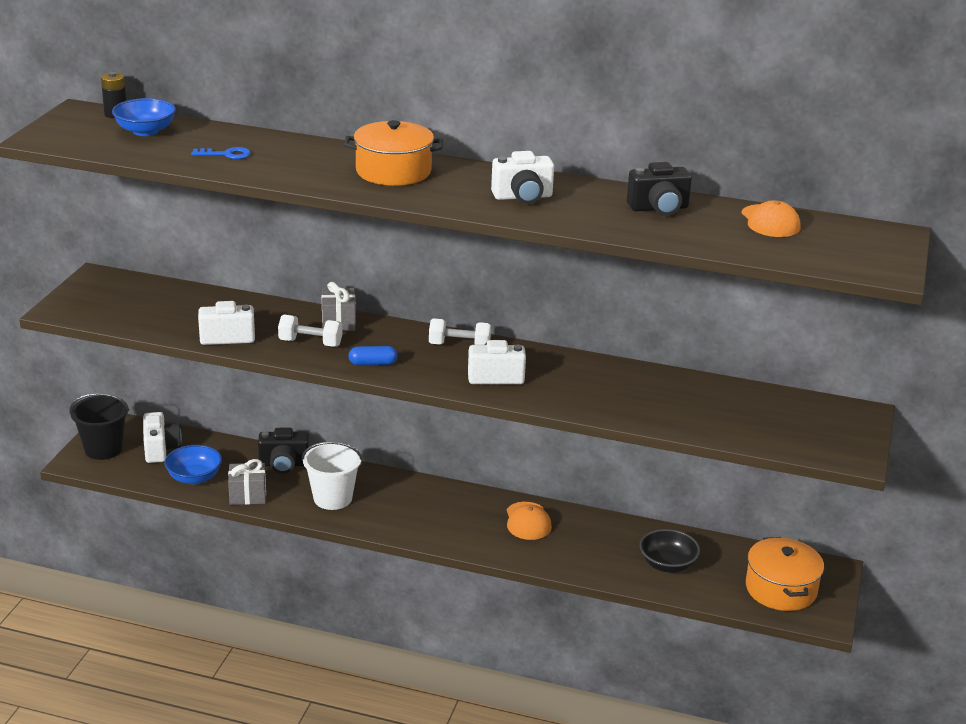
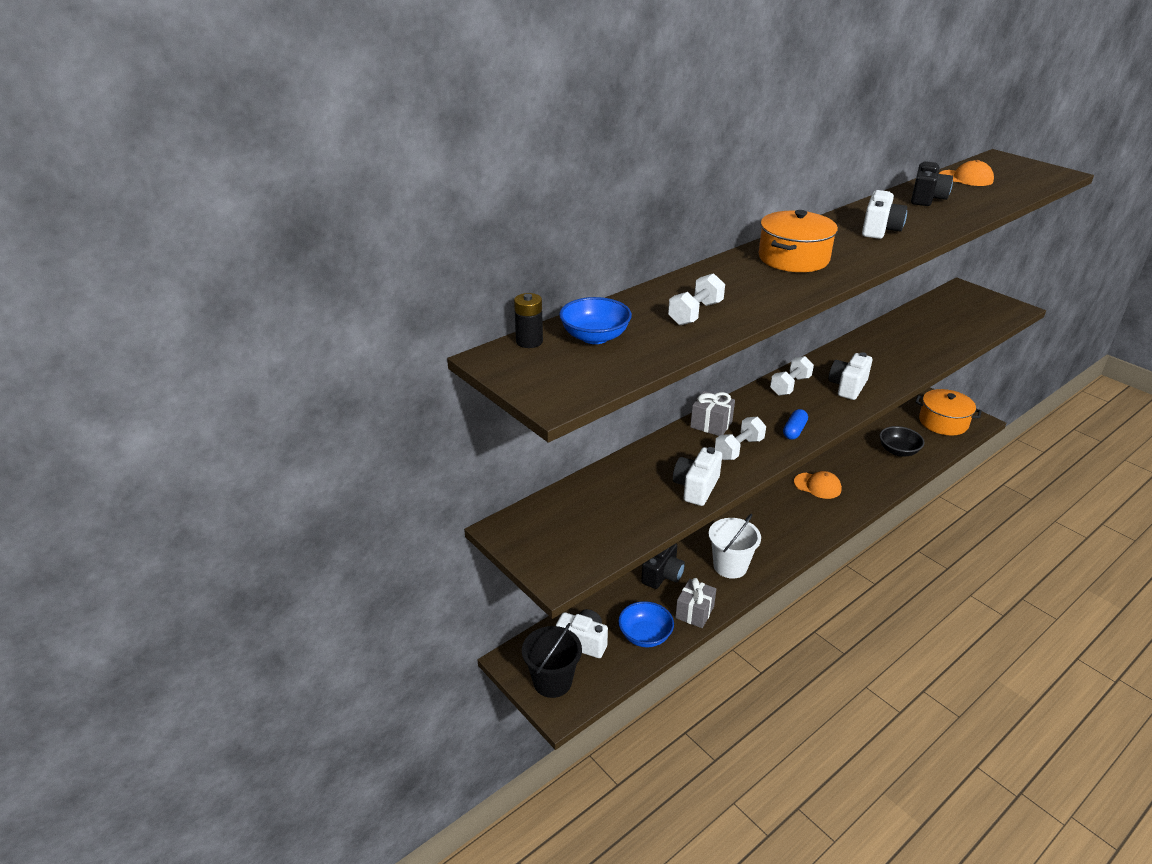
camera: 55 degrees left, 5 degrees up
(226, 154) = (695, 313): blue key -> white dumbbell

